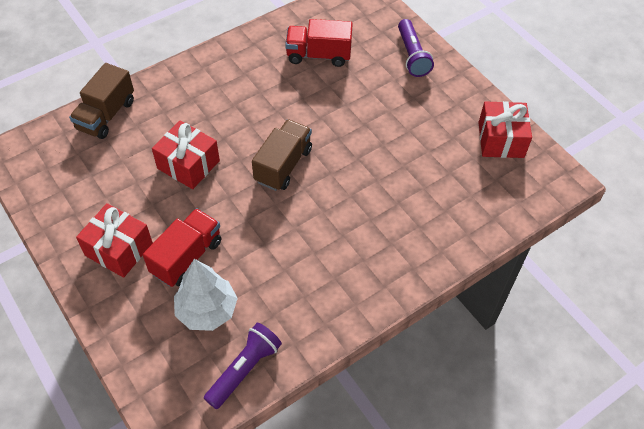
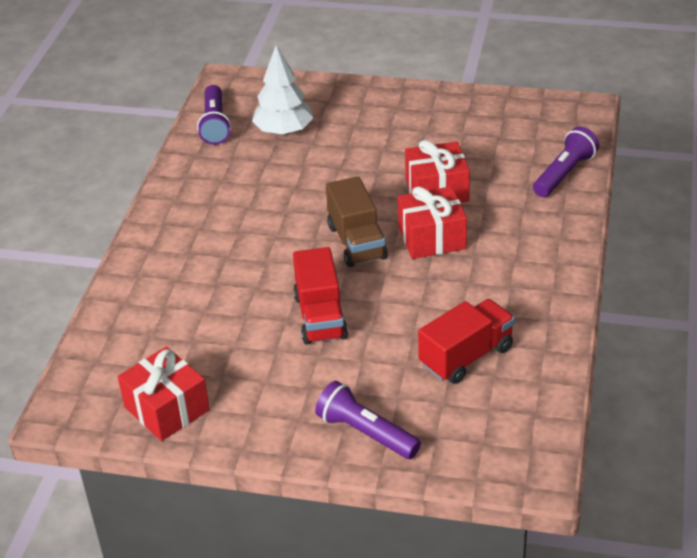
camera: 140 degrees right, 15 degrees down
(106, 115) = (564, 174): brown truck -> purple flashlight
(119, 249) = (400, 118): red gift -> red gift (432, 238)
(186, 257) = (343, 144): red truck -> red truck (320, 317)

